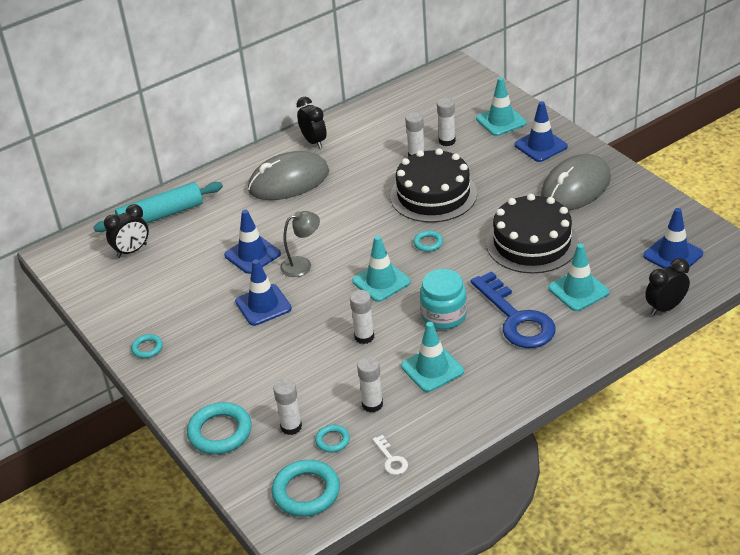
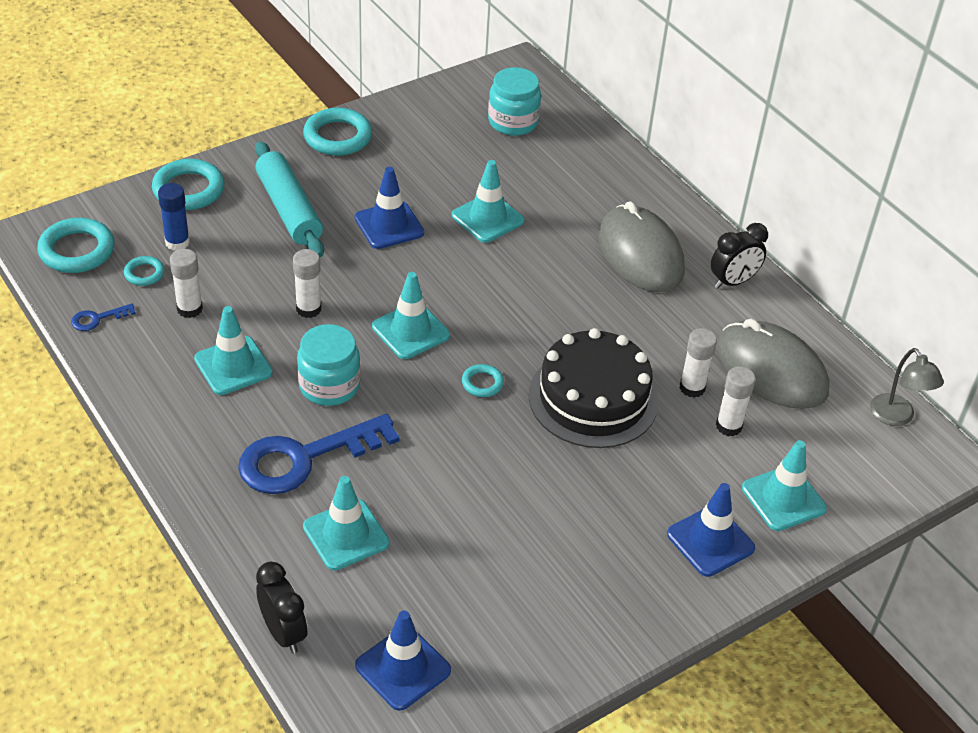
camera: 85 degrees right, 5 degrees up
(132, 251) = (513, 122): black clock -> turquoise jar
(147, 348) = (337, 137): turquoise ring -> turquoise ring, size x1.90
(161, 215) = (578, 143): turquoise rolling pin -> turquoise rolling pin (289, 209)
(252, 255) = (487, 218): blue traffic cone -> turquoise traffic cone
(291, 427) = (177, 242): white glue stick -> blue glue stick
(302, 265) = (459, 261): grey lamp -> grey lamp (896, 417)
(391, 459) = (97, 319): white key -> blue key
(532, 243) = (463, 496): black cake -> none
(575, 187) = (593, 570): grey mouse -> grey mouse (771, 370)

